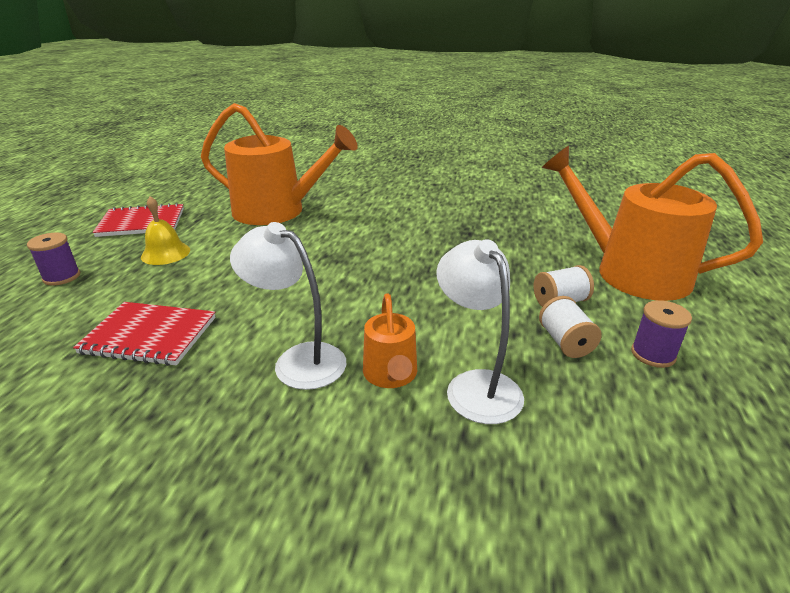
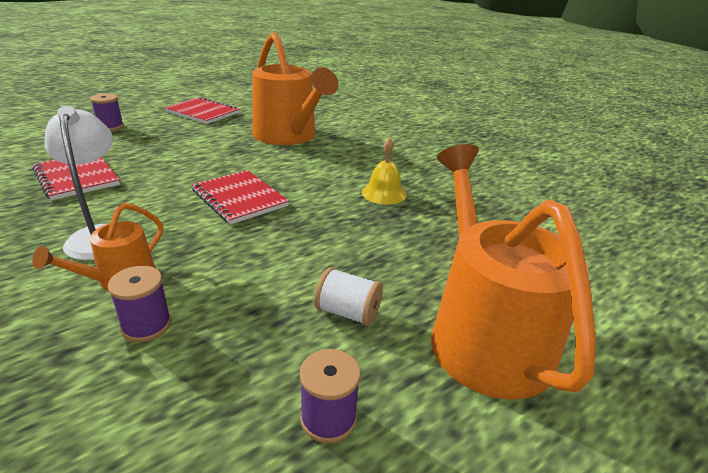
camera: 40 degrees right, 0 degrees up
(165, 253) = (177, 135): yellow bell -> yellow bell (384, 193)
(347, 274) = (239, 198): none -> red notebook
(476, 385) = (146, 325): white lamp -> purple spool
(565, 342) = (276, 346): white spool -> none

